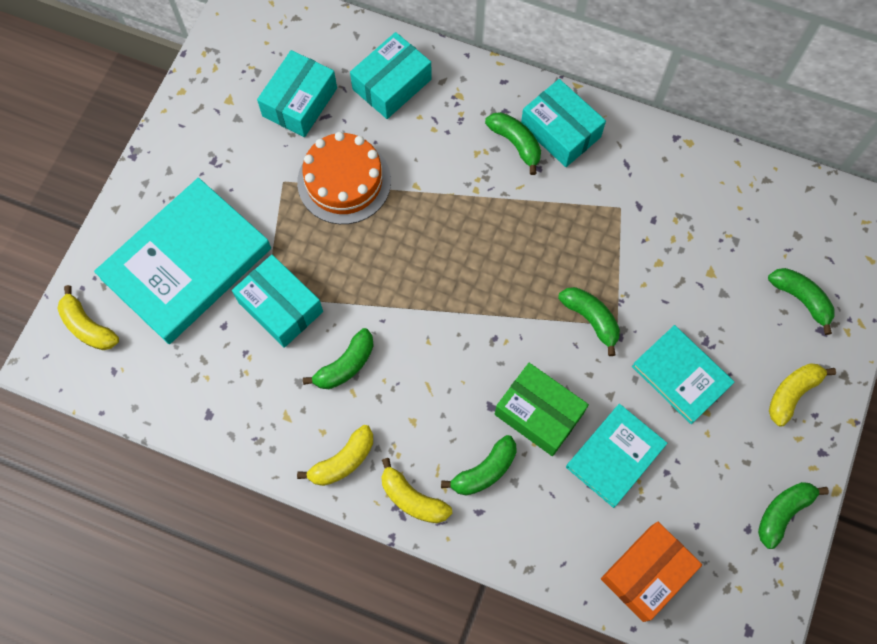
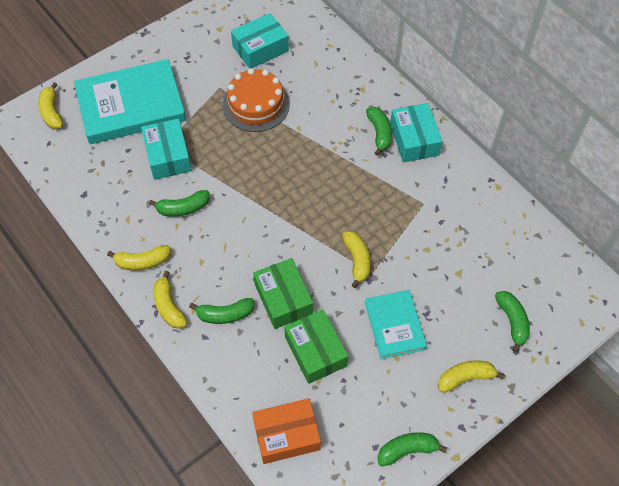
camera: 30 degrees right, 10 degrees down
(392, 84) = (324, 64): turquoise box -> none
(591, 319) = (357, 260): green banana -> yellow banana
(615, 456) = (315, 351): turquoise book -> green box

